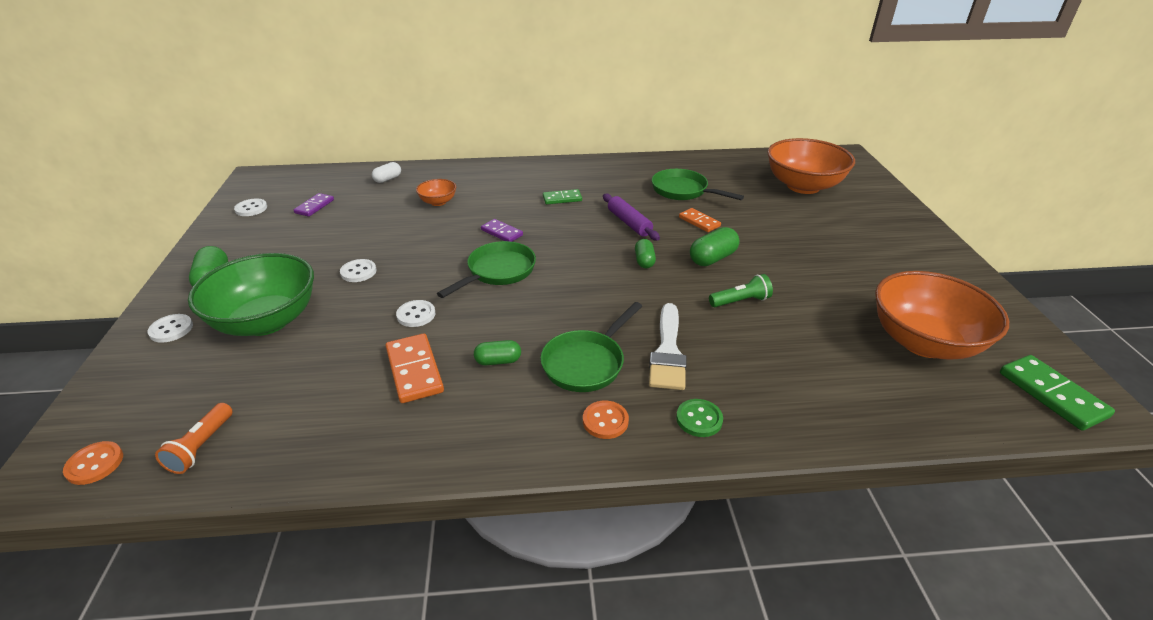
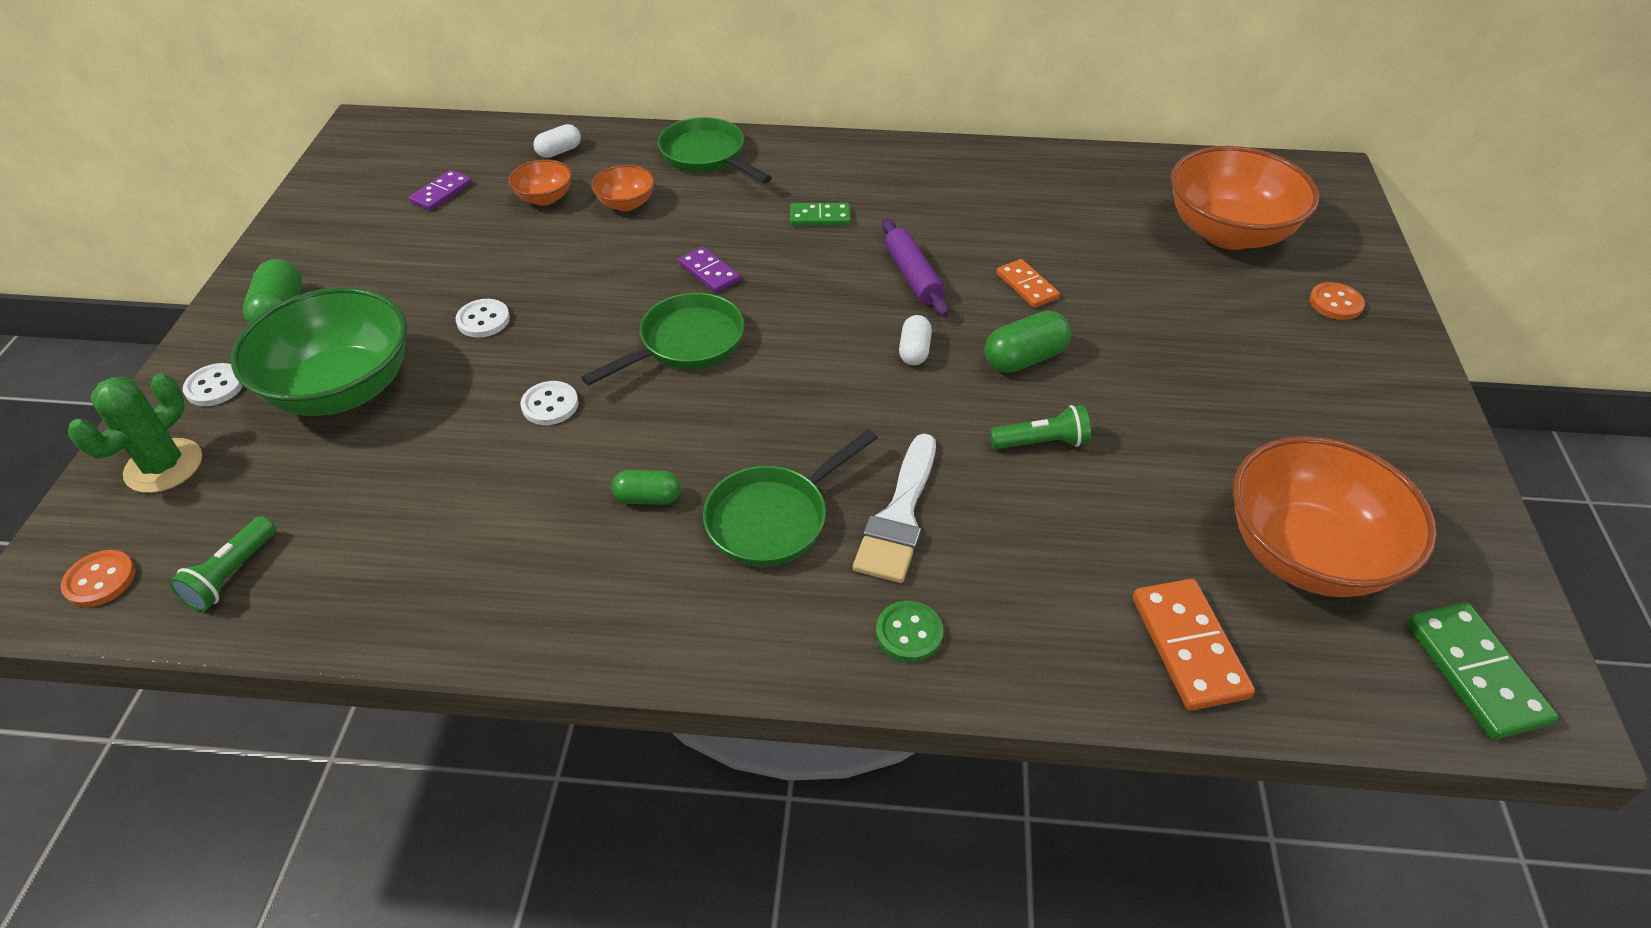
camera: 10 degrees right, 10 degrees up
(138, 383) = (164, 466): none -> green cactus
(201, 446) = (232, 574): orange flashlight -> green flashlight
(251, 209) = (350, 187): white button -> none
(384, 203) = (545, 198): none -> orange bowl
(414, 370) = (528, 497): orange domino -> orange domino (1189, 647)
(605, 421) = (773, 616): orange button -> orange button (1335, 303)
(644, 261) = (914, 351): green capsule -> white capsule
(683, 191) = (1020, 222): green pan -> green pan (707, 156)

